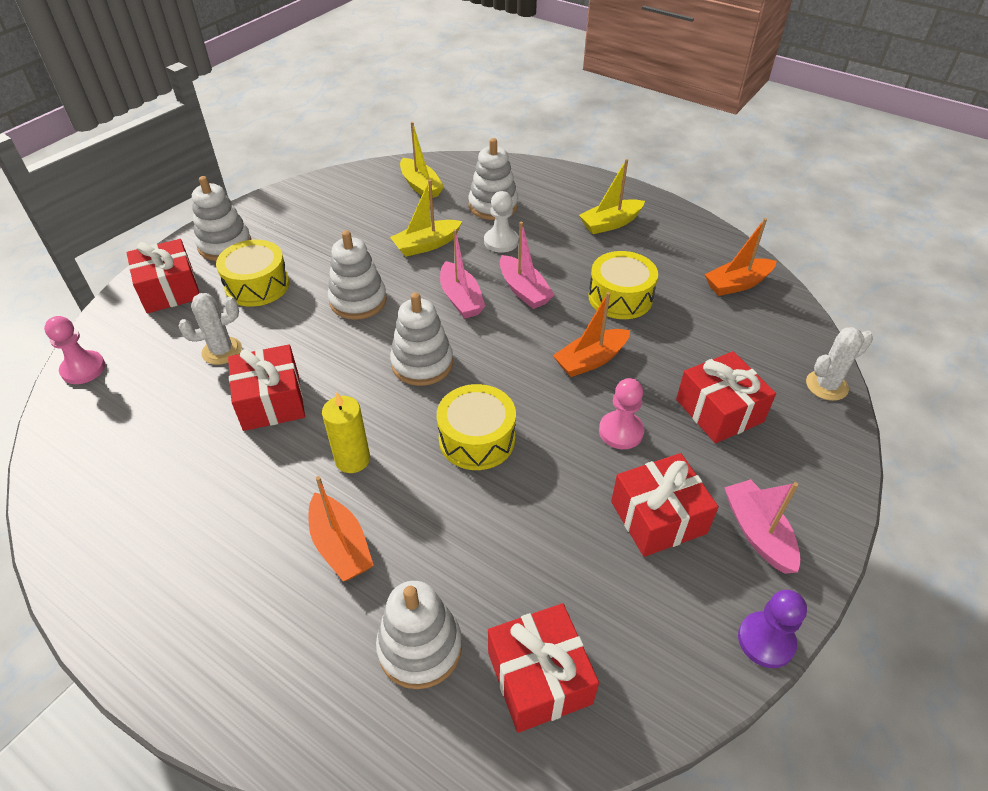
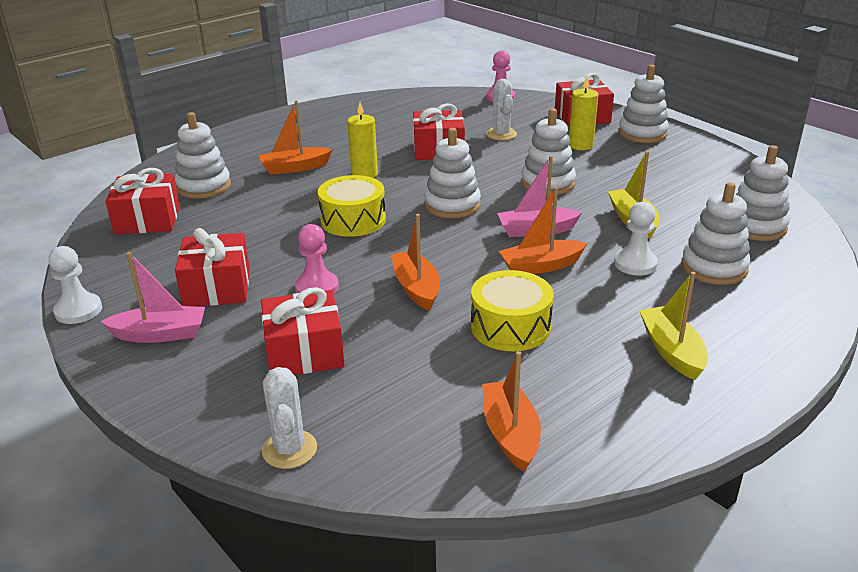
camera: 105 degrees right, 15 degrees down
(257, 285) = (580, 145): yellow drum -> yellow candle
(421, 186) = (755, 226): yellow boat -> white stacking toy
(524, 290) = (540, 266): pink boat -> orange boat
(766, 640) = (78, 310): purple pawn -> white pawn

